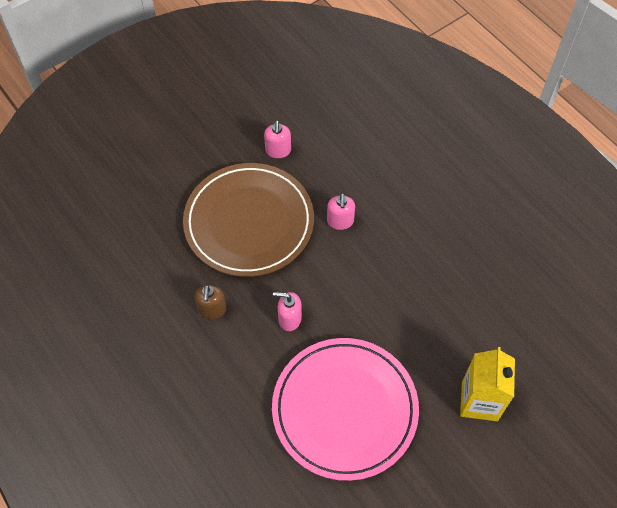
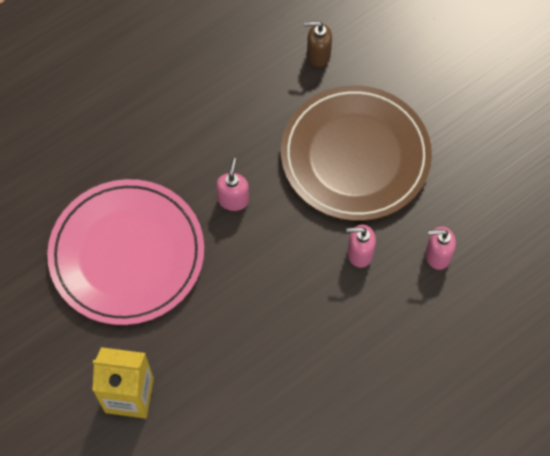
camera: 90 degrees right, 5 degrees up
(212, 310) = (245, 124): brown soap dispenser -> brown soap dispenser (318, 55)
(278, 151) = (457, 185): pink soap dispenser -> pink soap dispenser (437, 255)

